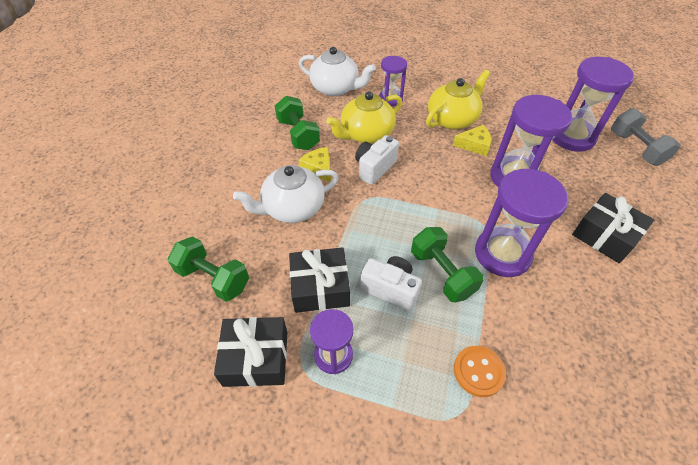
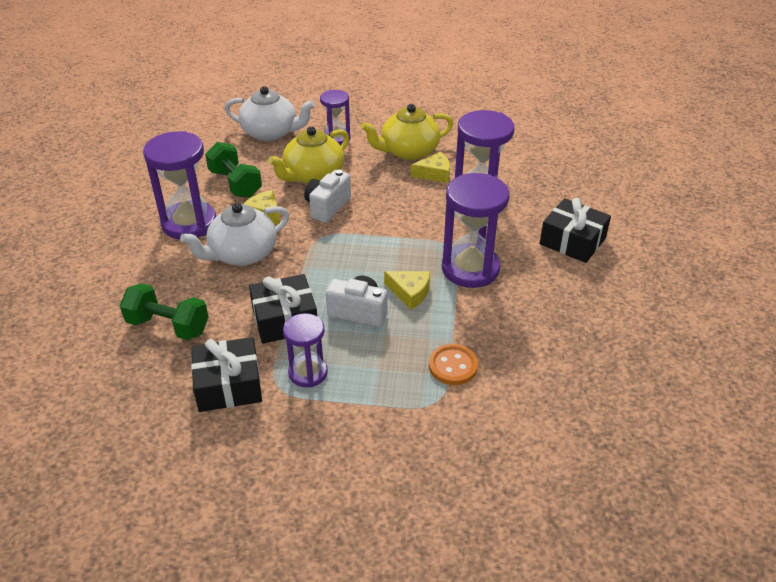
camera: 10 degrees left, 10 degrees down
(442, 273) = (410, 292): green dumbbell -> yellow cheese
(452, 119) = (408, 151): yellow teapot -> yellow teapot turned 150 degrees counterclockwise
(571, 137) = (537, 155): purple hourglass -> purple hourglass (189, 223)
(635, 148) = (604, 160): grey dumbbell -> none

